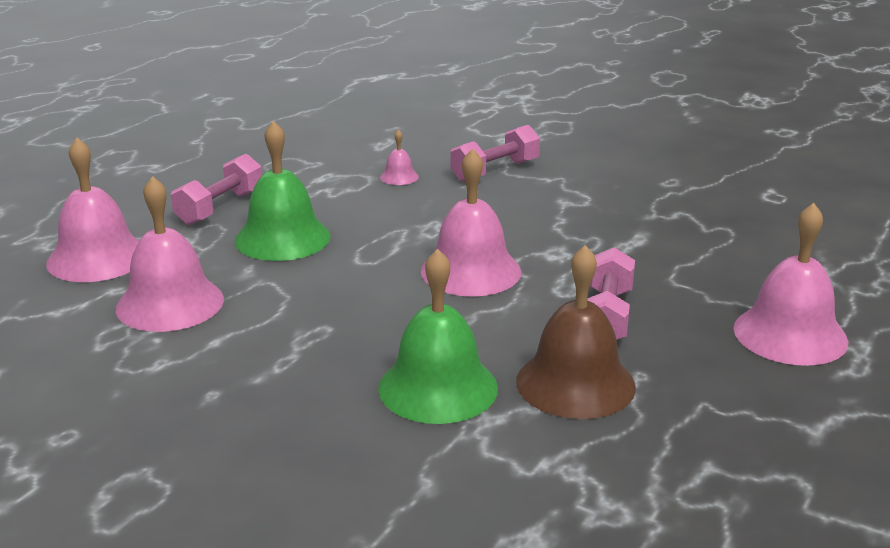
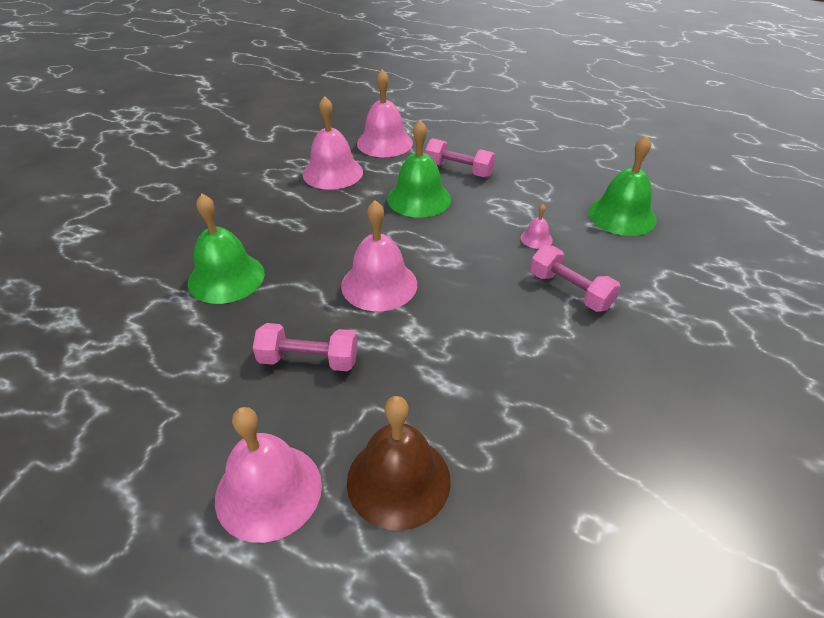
camera: 85 degrees right, 15 degrees up
(368, 131) = (622, 215): none -> green bell
(575, 383) = (218, 341): brown bell -> brown bell (398, 480)

